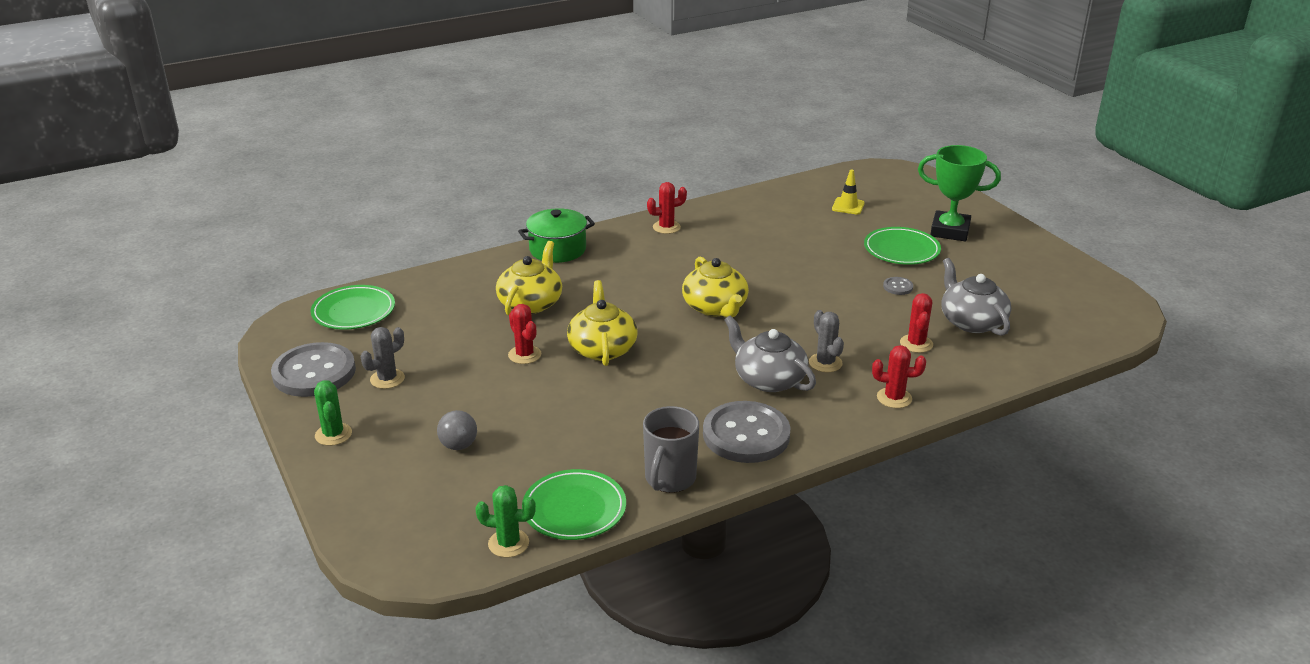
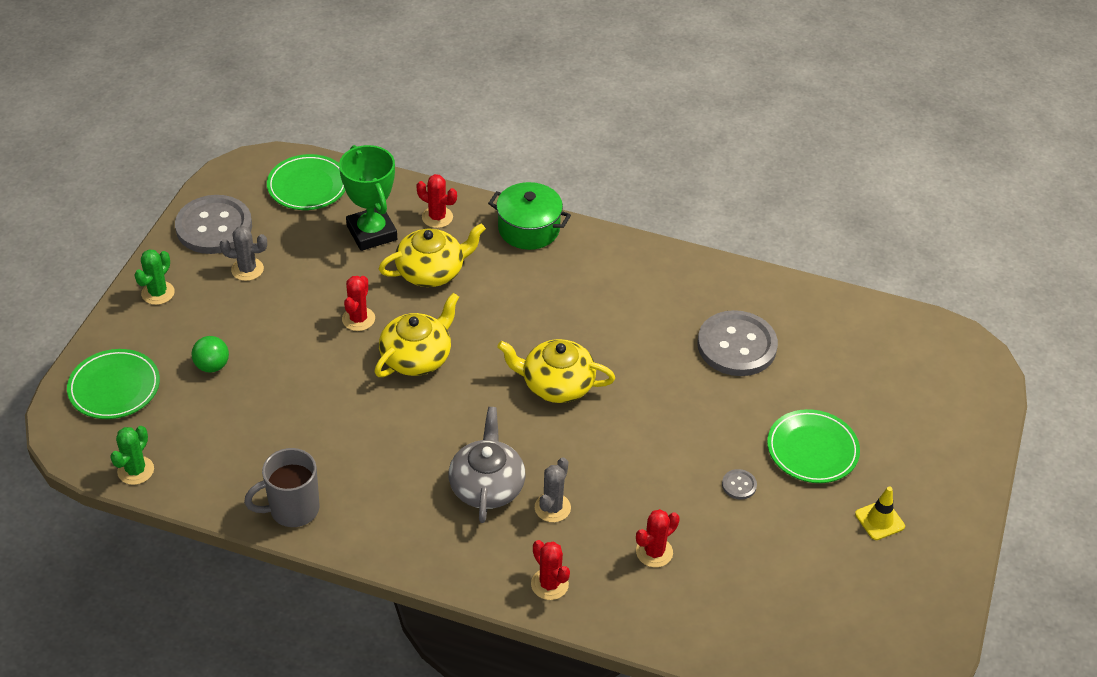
camera: 45 degrees right, 15 degrees up
(458, 445) = (212, 366): grey ball -> green ball
(508, 543) = (135, 470): green cactus -> green cactus turned 60 degrees clockwise
(574, 509) = (205, 479): green plate -> green plate (114, 387)
(666, 227) = (649, 268): red cactus -> red cactus (437, 217)
(715, 307) = (556, 384): yellow teapot -> yellow teapot turned 75 degrees clockwise
(746, 435) = (395, 519): grey button -> grey button (736, 346)
(848, 206) = (849, 363): yellow traffic cone -> yellow traffic cone (879, 520)
(950, 231) = (897, 465): green trophy -> green trophy (372, 233)
(971, 322) = (739, 572): grey teapot -> none

